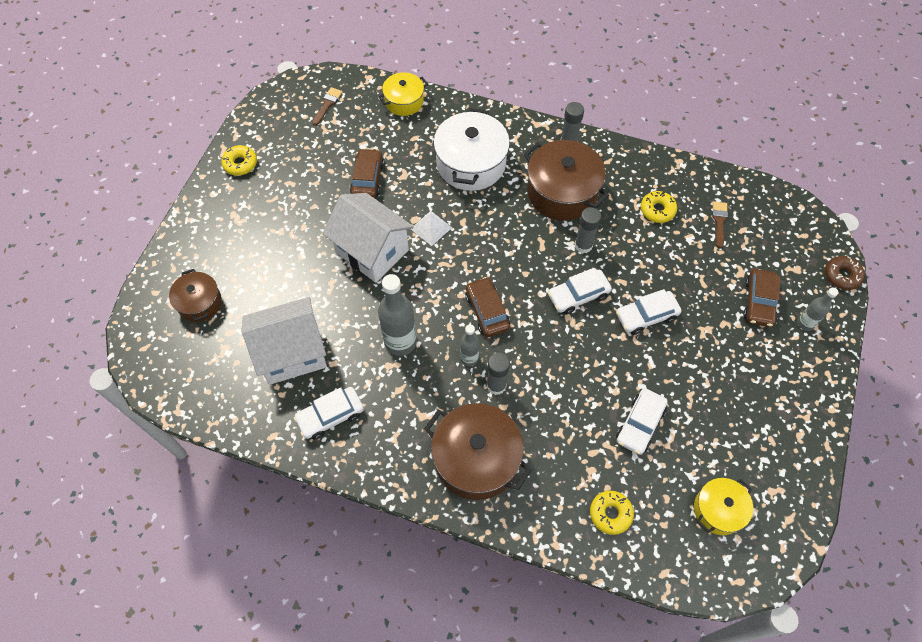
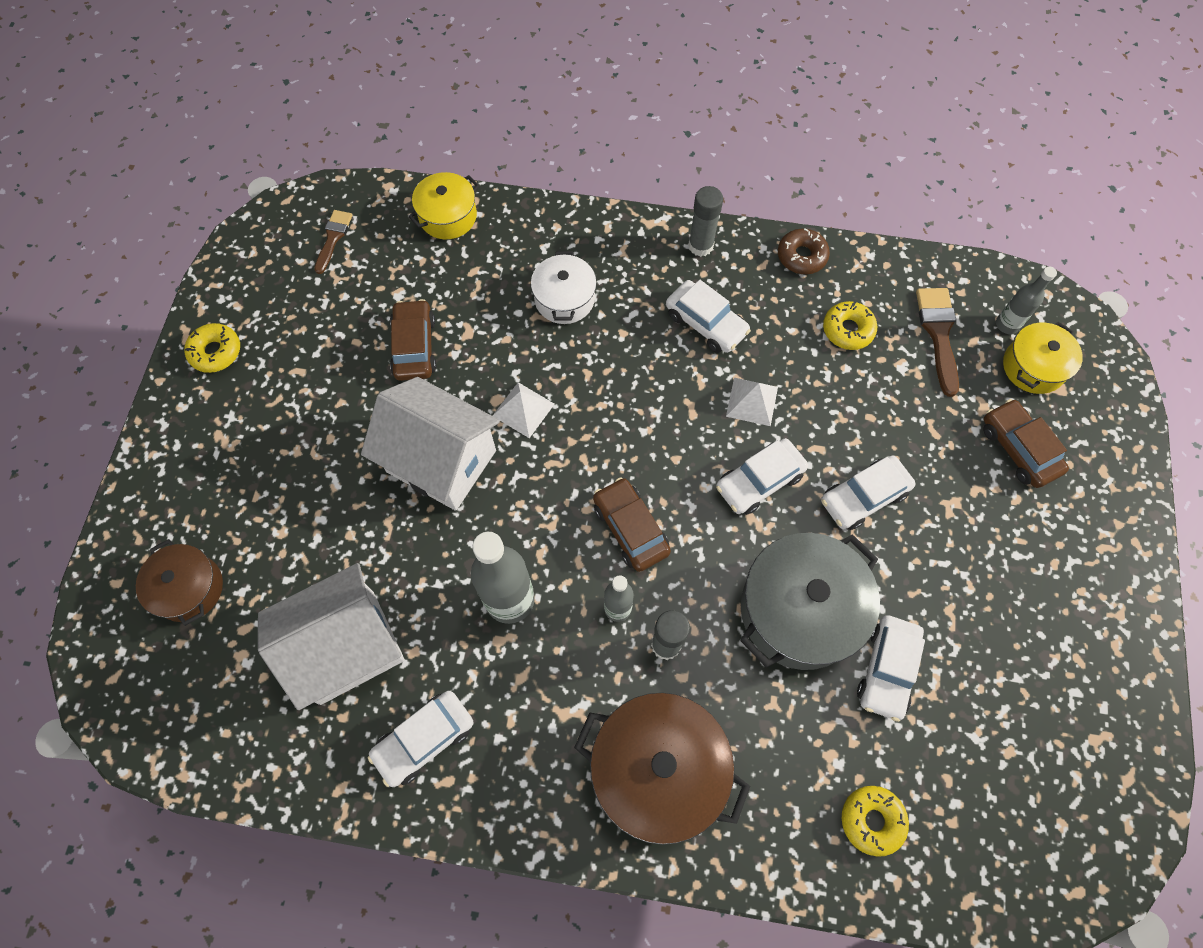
camera: 10 degrees left, 5 degrees up
(471, 163) = (564, 299): white pot -> white pot, size x0.58
(562, 192) = (706, 323): brown pot -> white car
(583, 245) = (752, 401): grey glue stick -> white pyramid
(588, 379) = (799, 610): none -> grey pot
(718, 510) = (1025, 784): yellow pot -> yellow pot (1033, 367)
(719, 221) = (938, 333): brown brush -> brown brush, size x1.54
(759, 302) = (1018, 448): brown car -> brown car turned 150 degrees clockwise
(805, 323) = (1089, 470): grey bottle -> grey bottle (1007, 324)
(842, 275) = (1125, 389): brown donut -> brown donut (801, 256)

